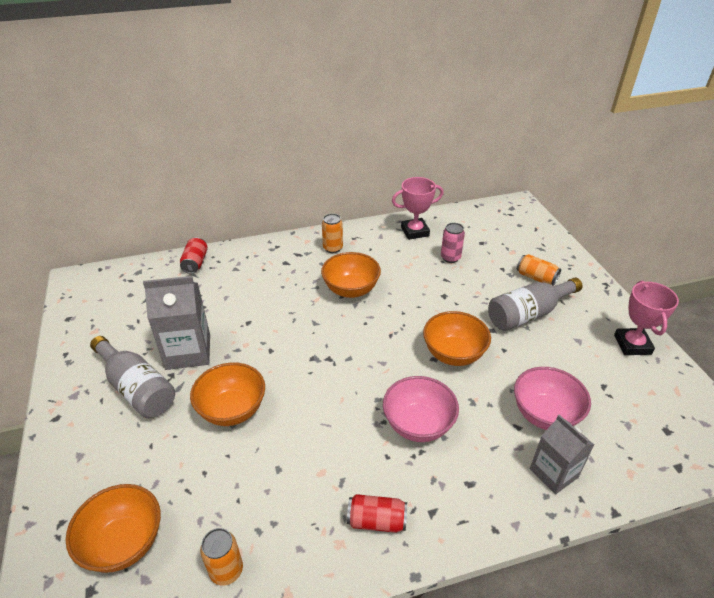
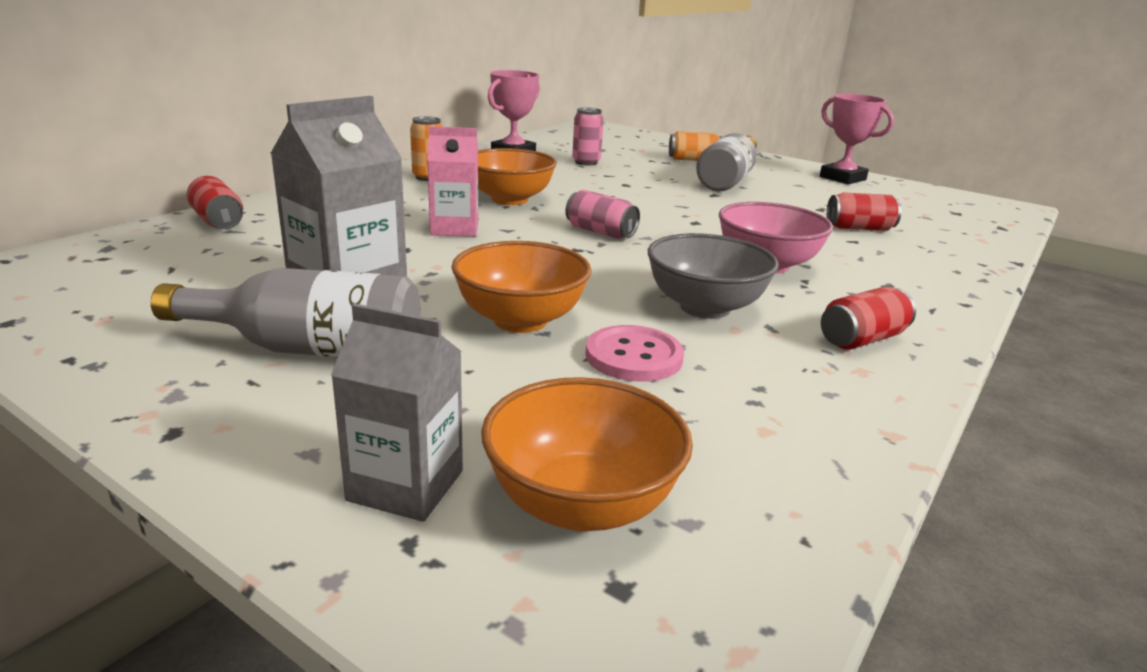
camera: 40 degrees left, 15 degrees down
(226, 570) = (785, 453): orange can -> none
(247, 466) = (634, 356): none -> pink button
(289, 311) = (454, 228): none -> pink carton
(329, 446) = (705, 307): none -> grey bowl
(362, 346) = (600, 232): none -> pink can
(453, 354) = (708, 215): orange bowl -> none
(545, 414) = (859, 228): pink bowl -> red can
(553, 473) = (935, 257): grey carton -> grey carton (405, 485)

